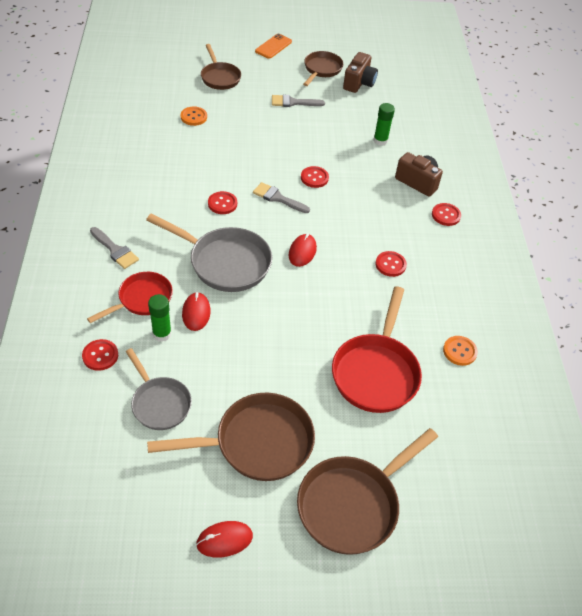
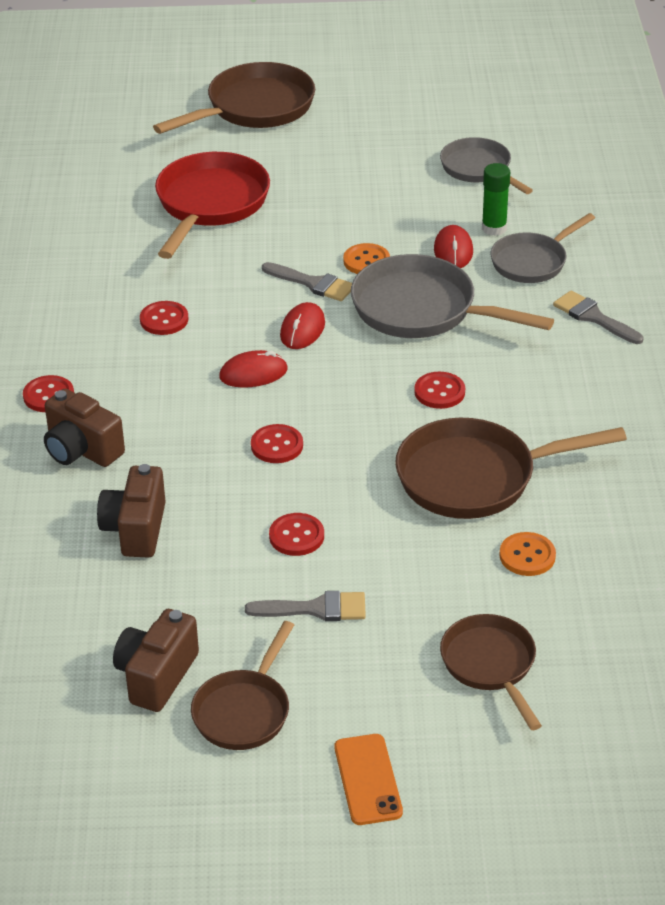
camera: 175 degrees left, 10 degrees down
(100, 356) = (566, 205): red button -> red button (296, 536)
(142, 299) = (532, 262): red pan -> grey pan
(224, 540) = (387, 84): red mouse -> red mouse (253, 373)
(257, 443) = (359, 144): brown pan -> brown pan (475, 477)
(273, 46) = (367, 780): orange phone -> orange phone turned 45 degrees counterclockwise
(277, 198) = (344, 407): grey brush -> grey brush (313, 283)
(380, 140) = (135, 529): green glue stick -> brown camera
(459, 351) = (91, 228): orange button -> orange button (366, 261)

